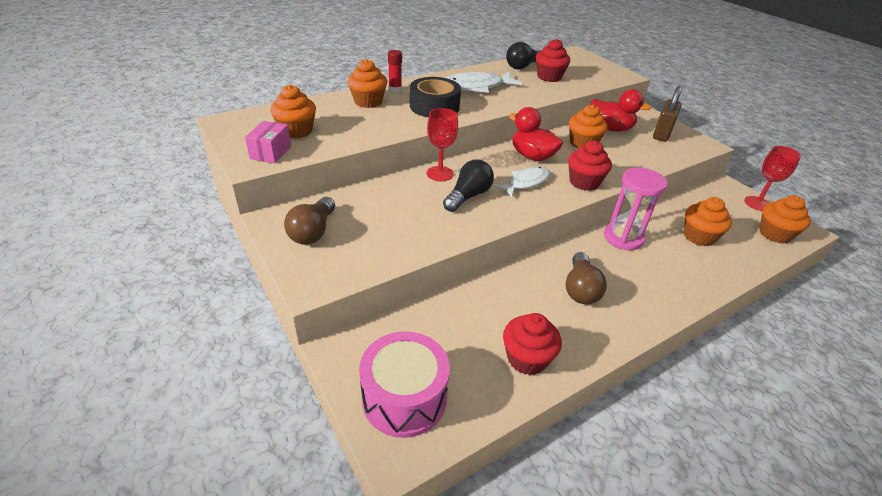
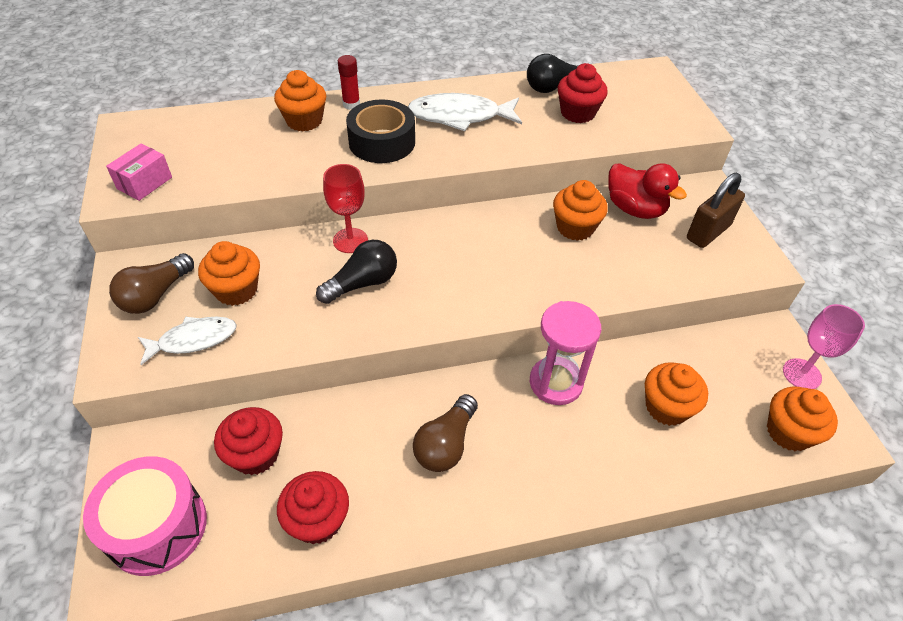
camera: 20 degrees right, 10 degrees up
(296, 131) = (192, 155): orange cupcake -> orange cupcake (236, 290)
(526, 182) = (450, 277): white fish -> white fish (193, 340)
(532, 156) = (488, 236): red duck -> none
(584, 182) = (529, 294): red cupcake -> red cupcake (255, 454)
(757, 203) = (801, 374): red goblet -> pink goblet

